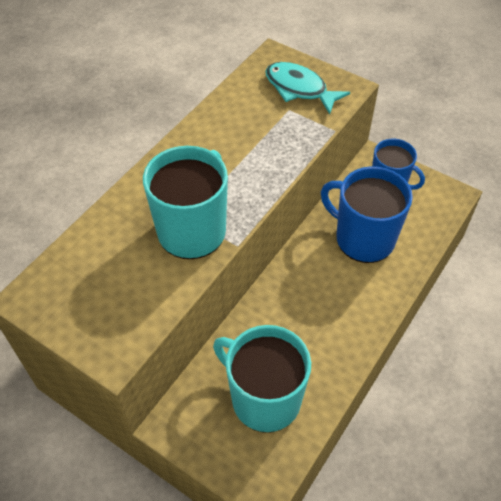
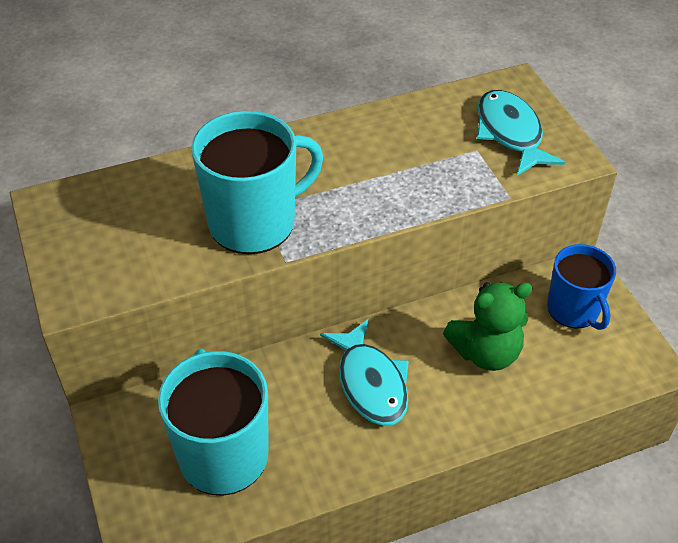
camera: 35 degrees right, 5 degrees down
(314, 297) = (370, 383): none -> turquoise fish
(363, 238) = (486, 352): blue mug -> green teddy bear

